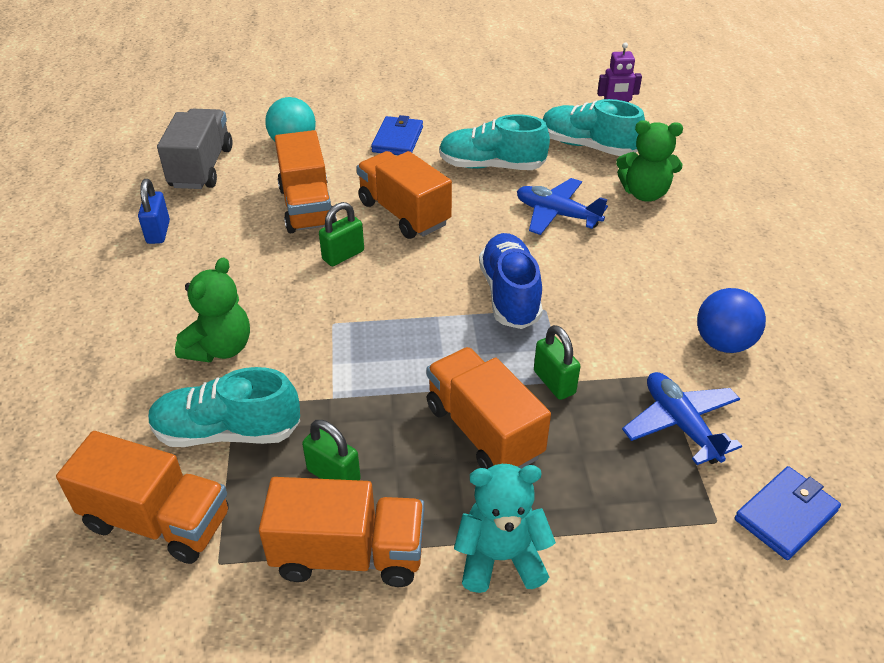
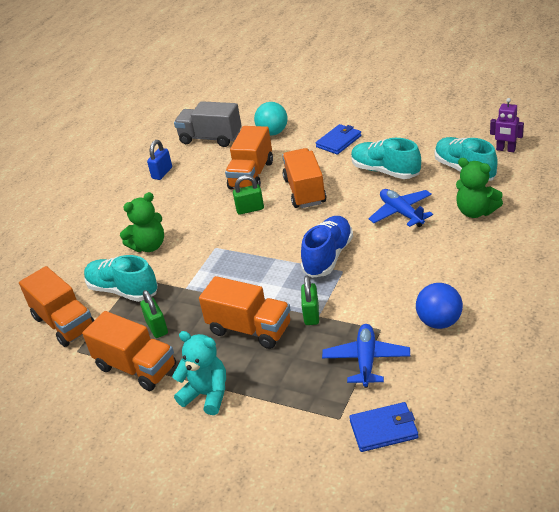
camera: 35 degrees right, 5 degrees down
(201, 168) = (210, 138): grey truck -> grey truck turned 105 degrees counterclockwise
(483, 431) = (250, 329): orange truck -> orange truck turned 120 degrees clockwise

